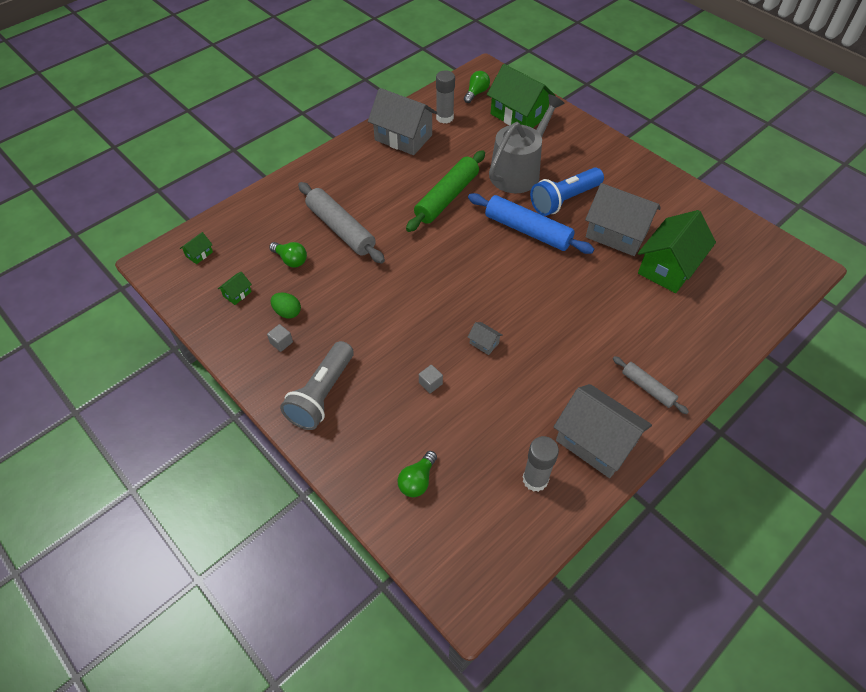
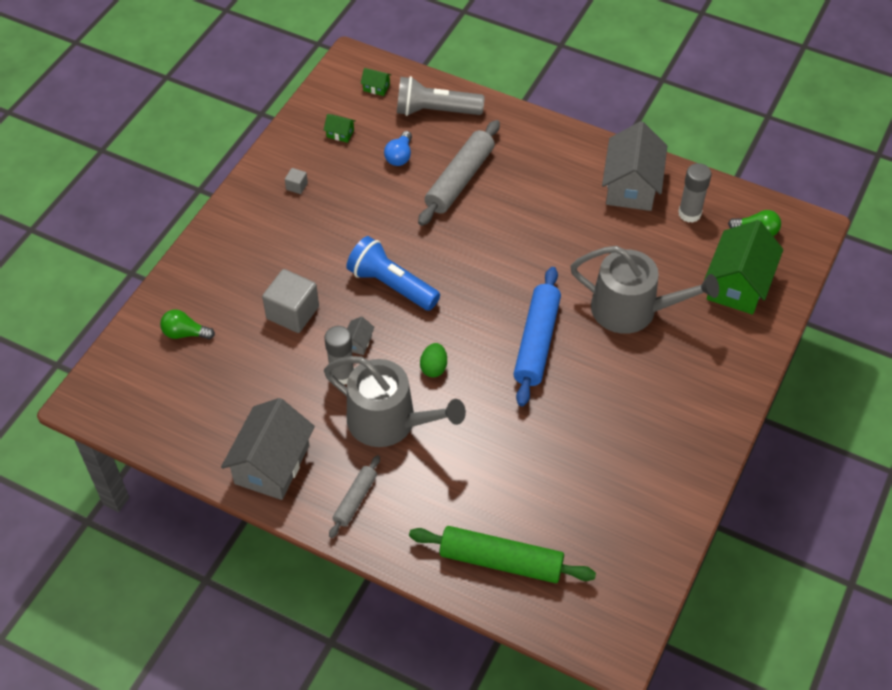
camera: 70 degrees right, 0 degrees up
(287, 312) = (333, 178): green egg -> green egg (434, 368)
(291, 260) = (399, 156): green light bulb -> blue light bulb
(322, 394) = (251, 236): grey flashlight -> grey flashlight (435, 111)
(430, 383) = (292, 313): grey cube -> grey cube, size x2.21
(447, 197) = (552, 254): green rolling pin -> green rolling pin (501, 561)
(535, 479) = (214, 423): grey glue stick -> grey glue stick (342, 375)
(564, 200) = (606, 366): blue flashlight -> blue flashlight (391, 285)
(575, 343) = (389, 422): none -> grey watering can
(617, 234) = (574, 431): grey house -> none
(668, 267) = (543, 493): green house -> none

